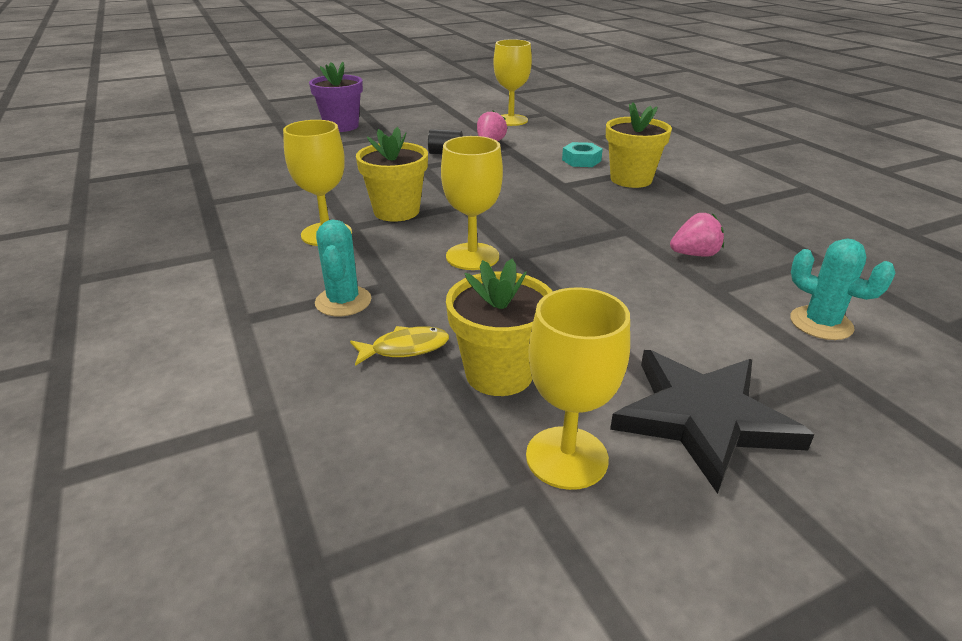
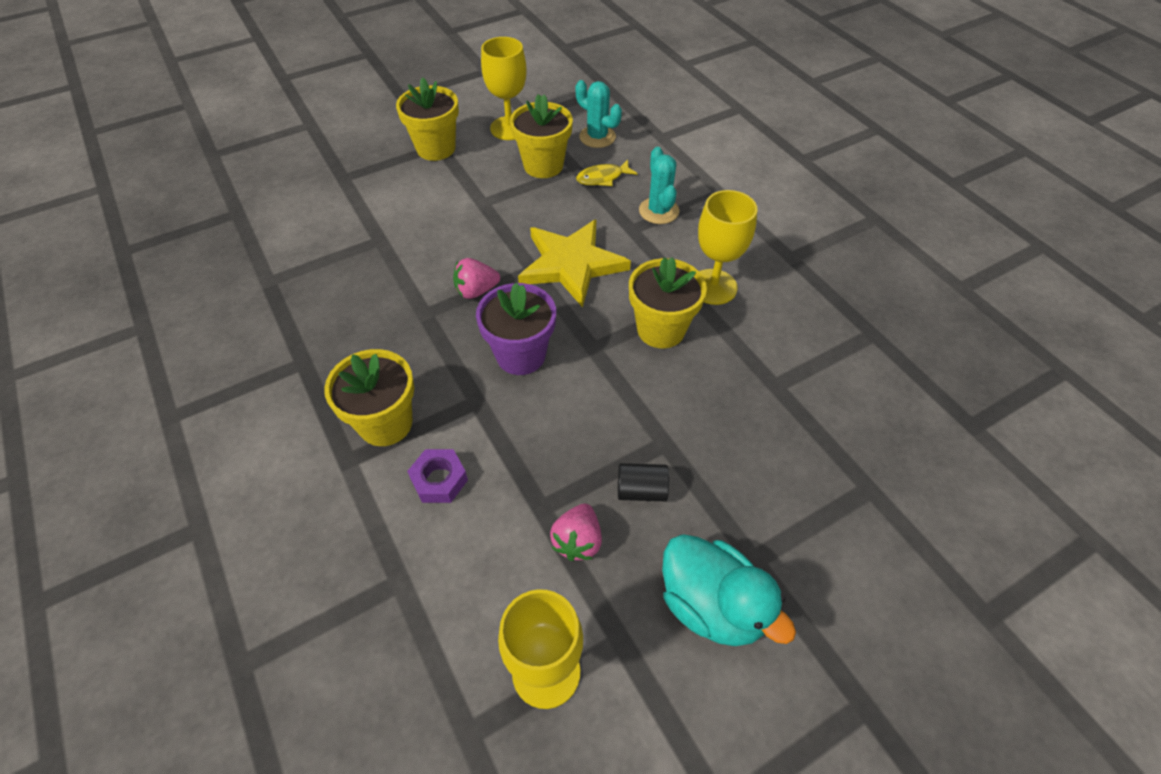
camera: 175 degrees right, 20 degrees up
(341, 126) = (860, 604): purple flower pot -> purple flower pot (521, 355)
(420, 128) = (712, 605): none -> turquoise duck
(472, 256) = (571, 264): yellow goblet -> yellow star
(581, 160) = (439, 480): turquoise nut -> purple nut
(694, 254) = (376, 279): pink strawberry -> pink strawberry (476, 291)
(703, 418) = (436, 148): black star -> yellow flower pot
(821, 323) = (324, 212): turquoise cactus -> turquoise cactus (597, 137)

